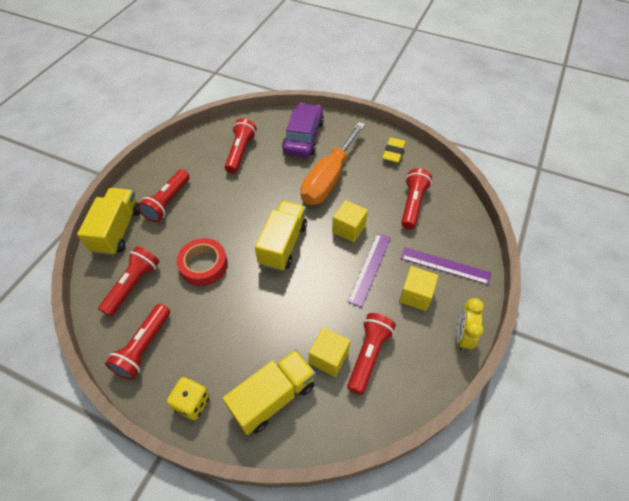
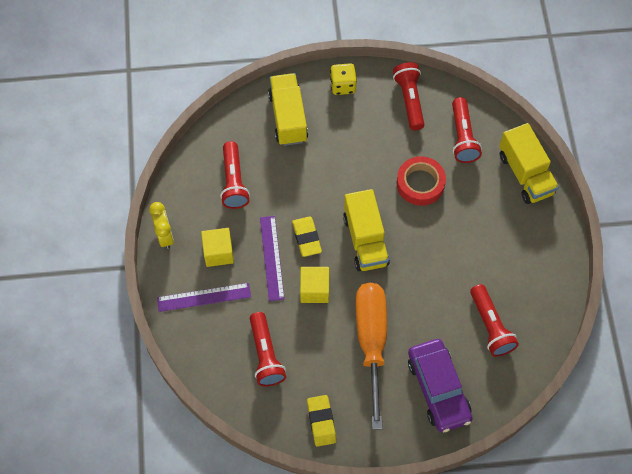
camera: 150 degrees right, 10 degrees up
(168, 202) = (509, 225): red flashlight -> none
(273, 397) = (288, 117): yellow truck -> yellow truck turned 150 degrees clockwise
(328, 357) = (264, 164): yellow cube -> none
(330, 269) = (306, 238): none -> yellow eraser

